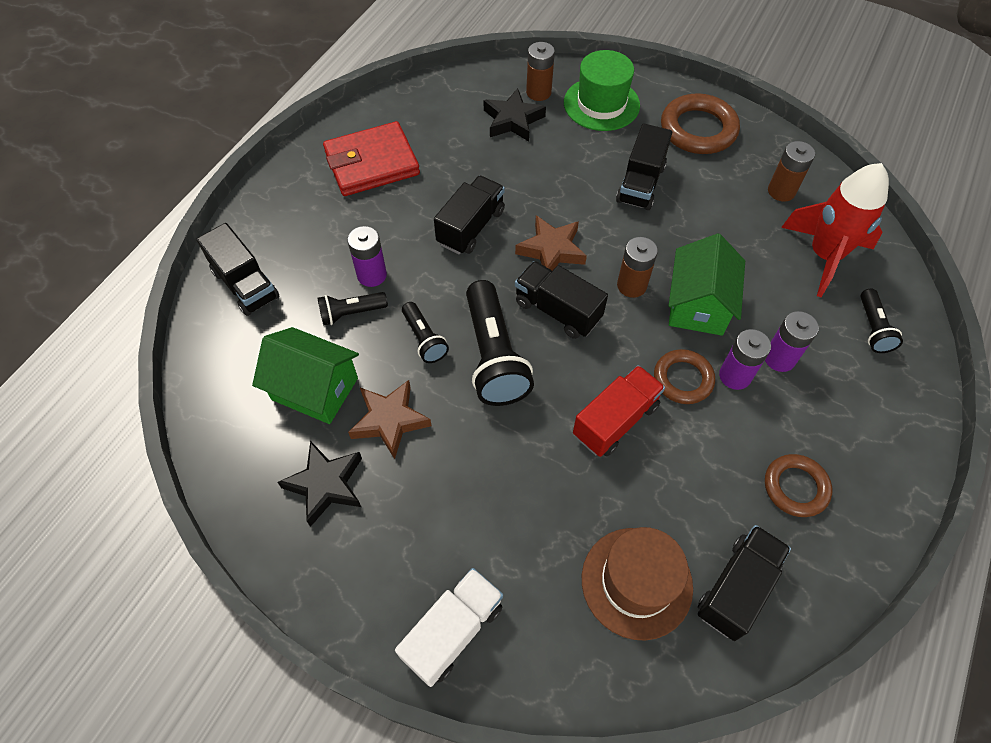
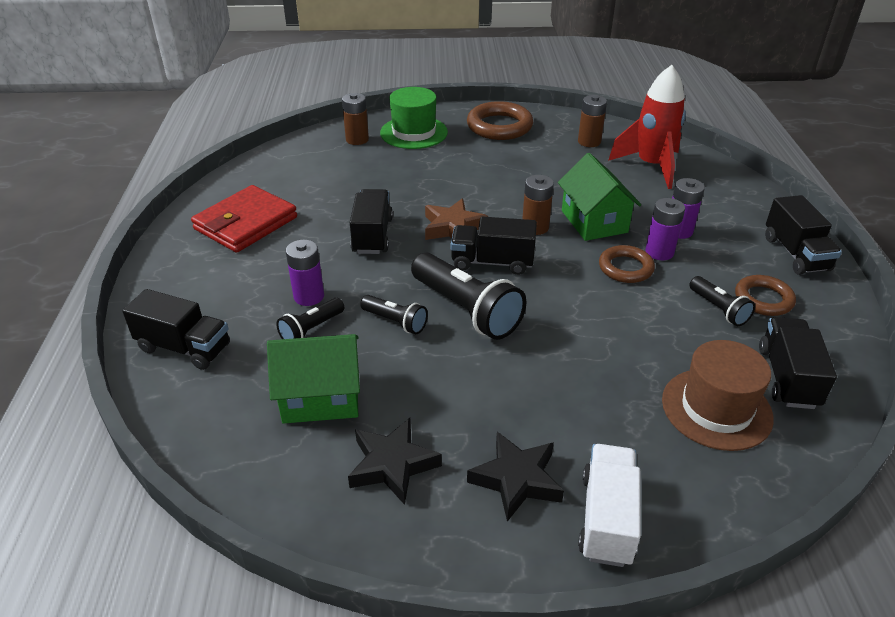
camera: 30 degrees left, 20 degrees down
(389, 420) = (413, 390): brown star -> none
(513, 120) = (350, 161): black star -> black star (516, 479)
(615, 420) = (601, 312): red truck -> none
(640, 184) = (486, 168): black truck -> black truck (795, 254)
(872, 328) = (720, 193): black flashlight -> black flashlight (718, 309)

